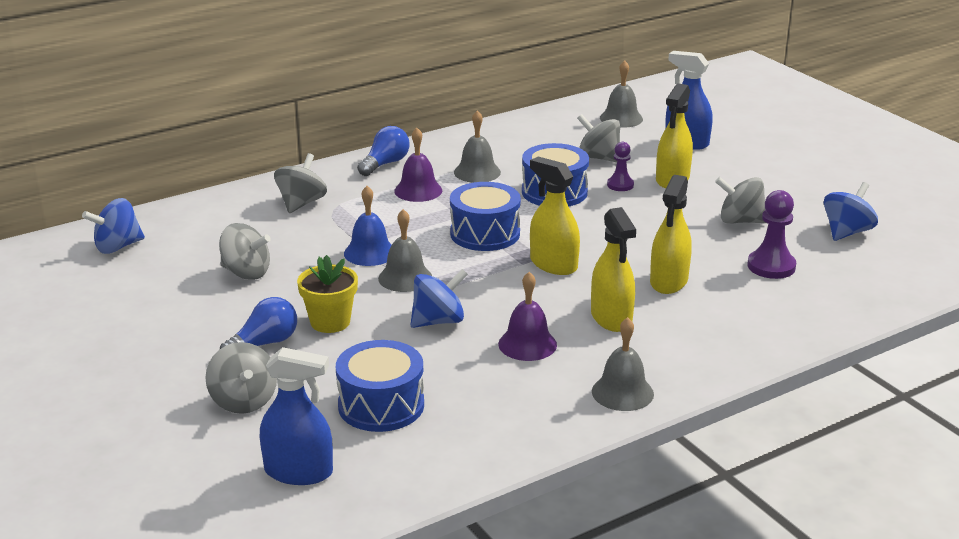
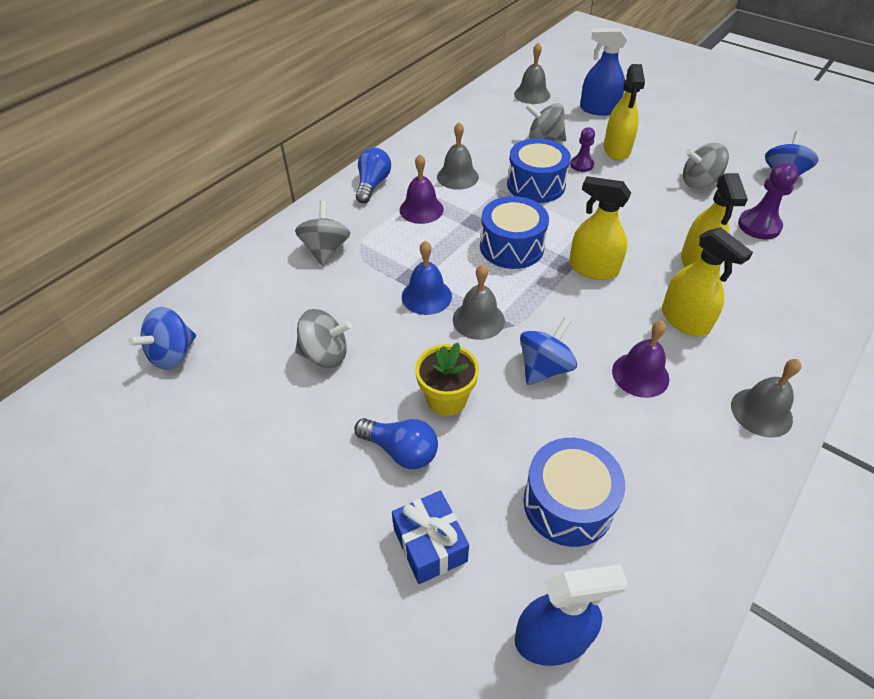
camera: 20 degrees left, 20 degrees up
(243, 401) = (430, 545): grey spinning top -> blue gift
(264, 344) = (401, 450): blue light bulb -> blue light bulb turned 90 degrees clockwise

